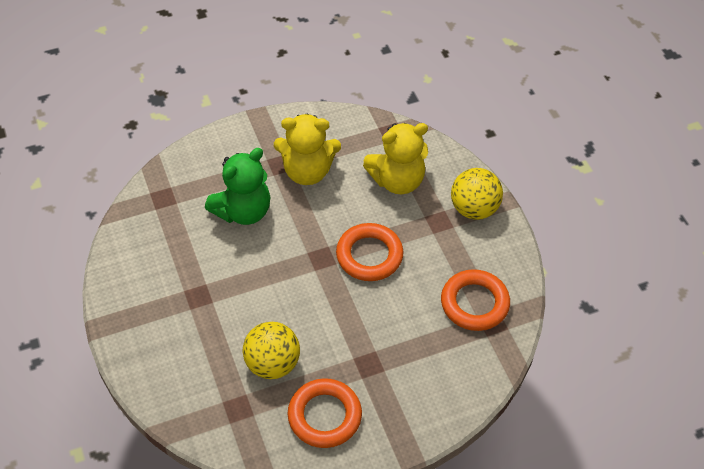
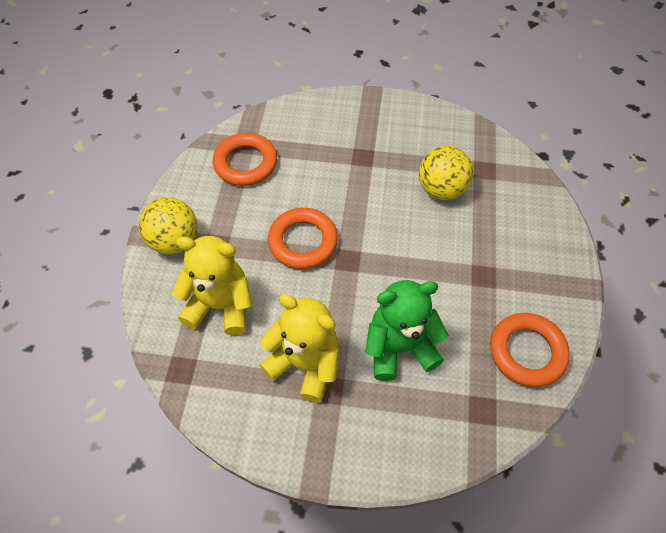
camera: 150 degrees left, 5 degrees up
(324, 416) = (419, 137): orange ring -> orange ring (527, 352)

